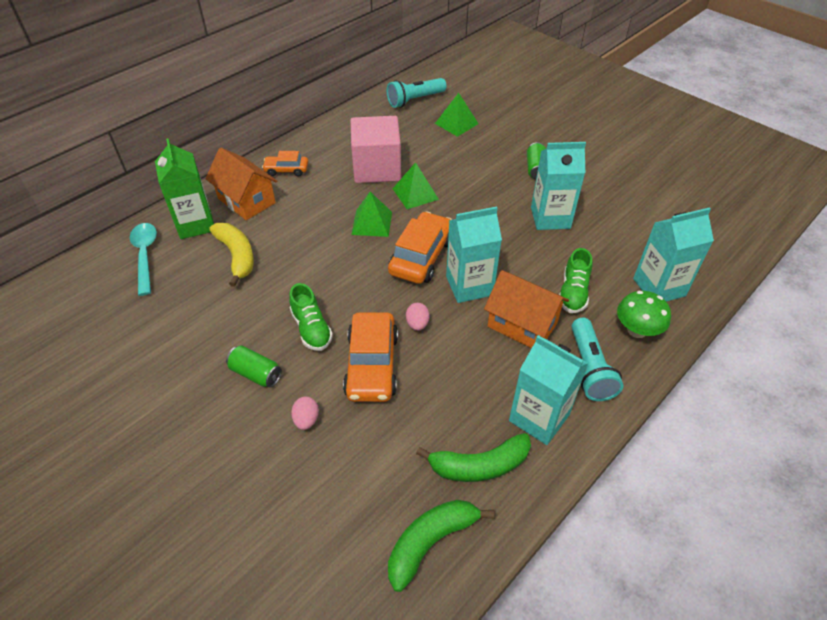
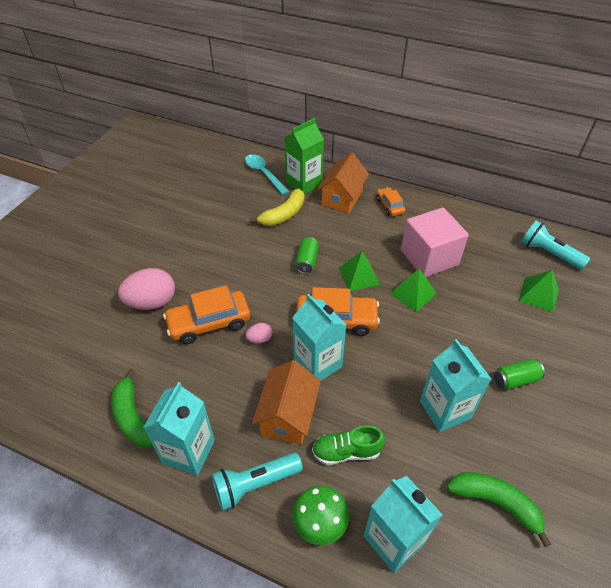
camera: 70 degrees right, 0 degrees up
(145, 255) = (263, 174): turquoise spoon -> turquoise spoon turned 90 degrees counterclockwise
(256, 373) = (183, 263): green can -> green can (307, 261)
(306, 420) = (152, 302): pink egg -> pink egg, size x2.11
(311, 329) = (231, 277): green shoe -> none
(430, 542) = (67, 403): green banana -> green banana (495, 503)

